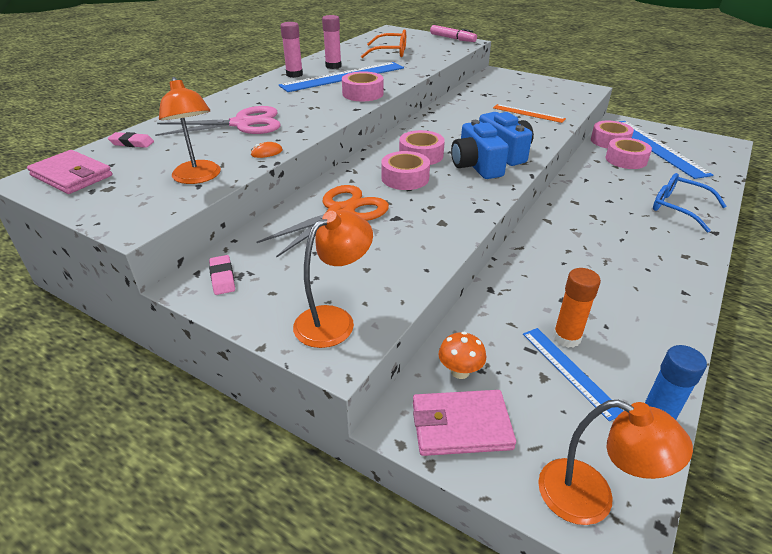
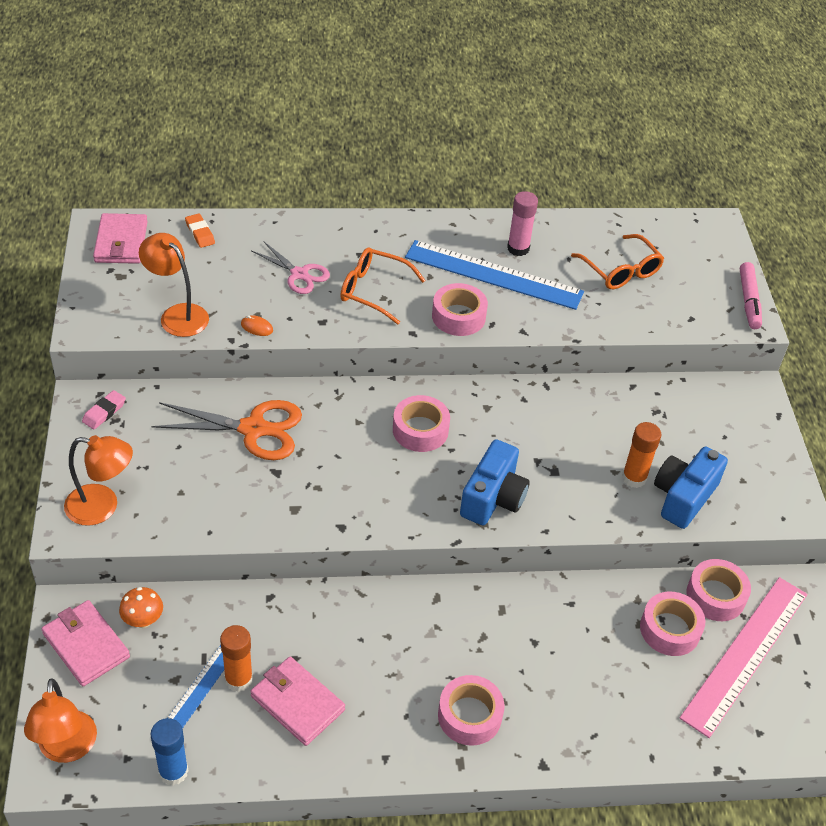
camera: 50 degrees right, 10 degrees up
(132, 143) = (200, 233): pink eraser -> orange eraser
(198, 177) = (177, 315): orange lamp -> orange lamp turned 105 degrees clockwise
(242, 124) = (299, 274): pink scissors -> pink scissors, size x0.63
(294, 74) = (459, 233): pink glue stick -> none
(299, 108) = (373, 291): none -> orange glasses
(405, 178) = (357, 442): pink tape -> pink tape (469, 715)
(476, 166) = (435, 486): blue camera -> blue camera (683, 497)
(528, 113) = (634, 478): orange ruler -> orange glue stick
(609, 315) = (297, 703): none -> pink wallet
(656, 147) = (745, 654): blue ruler -> pink ruler
(678, 208) = (575, 716): blue glasses -> none

